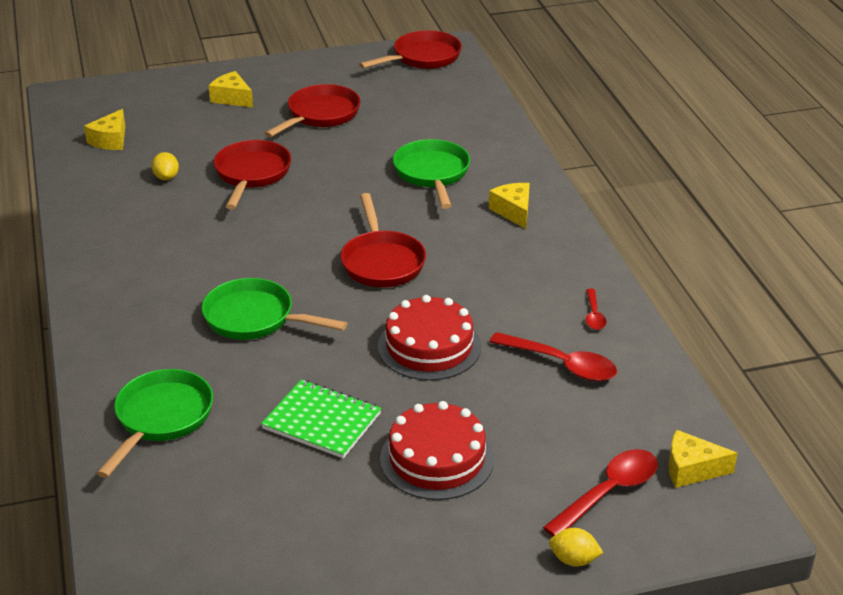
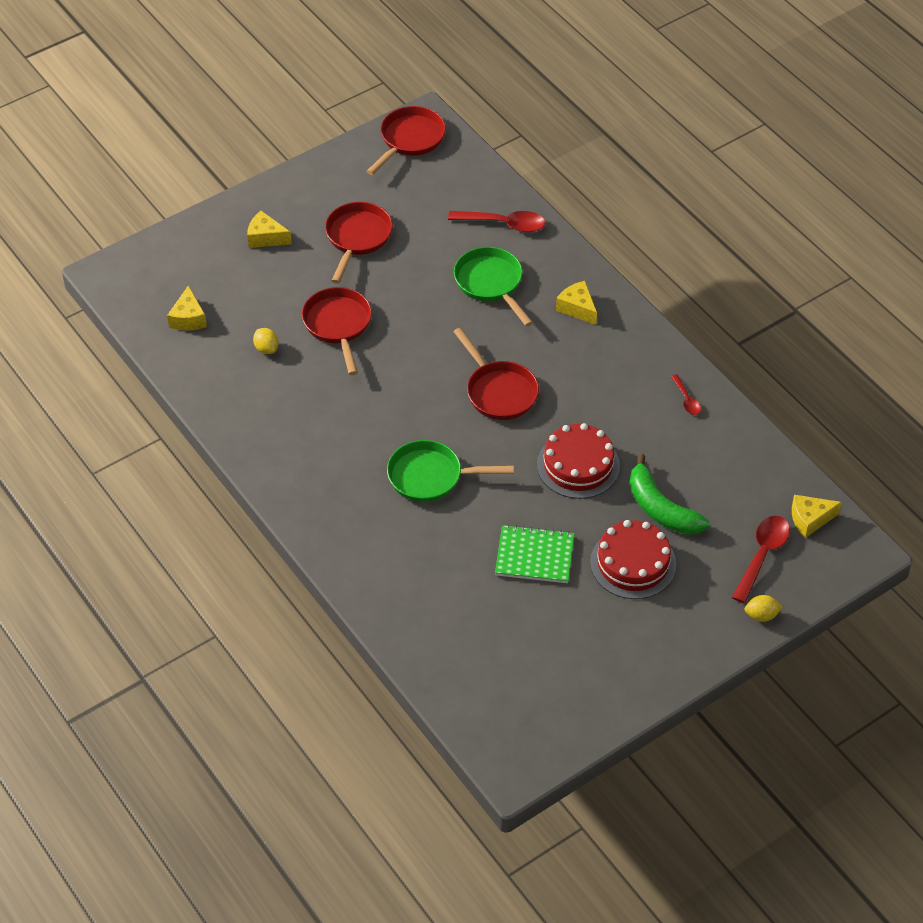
camera: 20 degrees left, 15 degrees up
(161, 418) = (415, 589): green pan -> none
(504, 411) = (660, 508): none -> green banana
(561, 364) = (683, 453): red spoon -> red spoon (503, 224)

